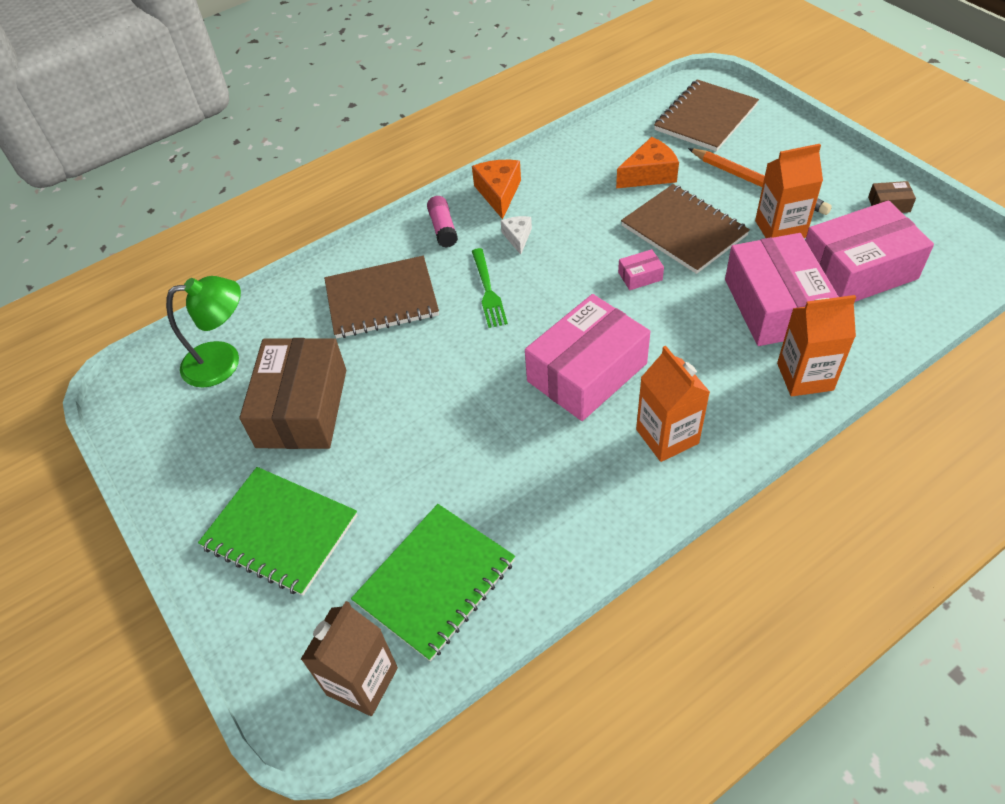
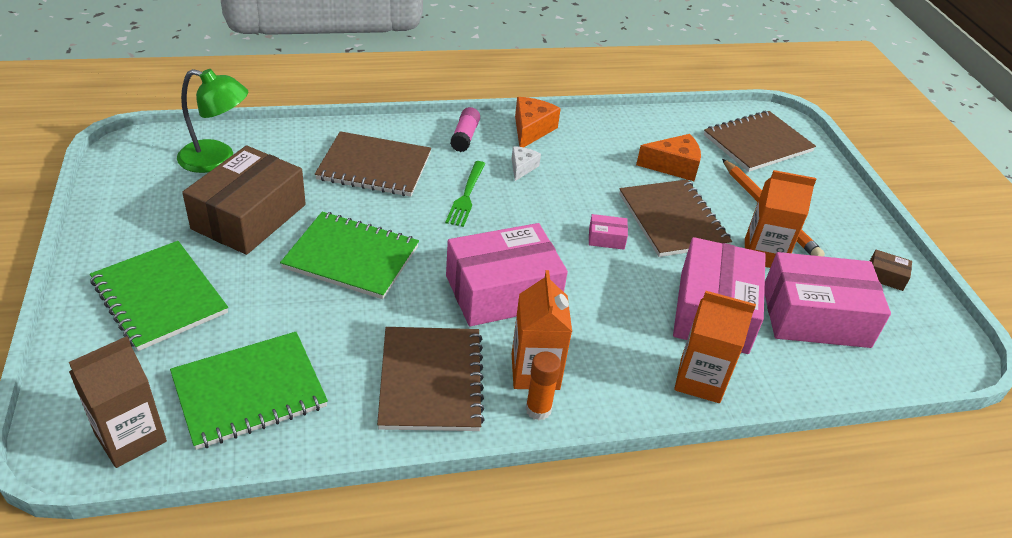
camera: 15 degrees right, 10 degrees down
(429, 404) = (351, 257): none -> green notebook
(585, 490) = (431, 380): none -> brown notebook
(693, 471) = (538, 409): none -> orange glue stick

